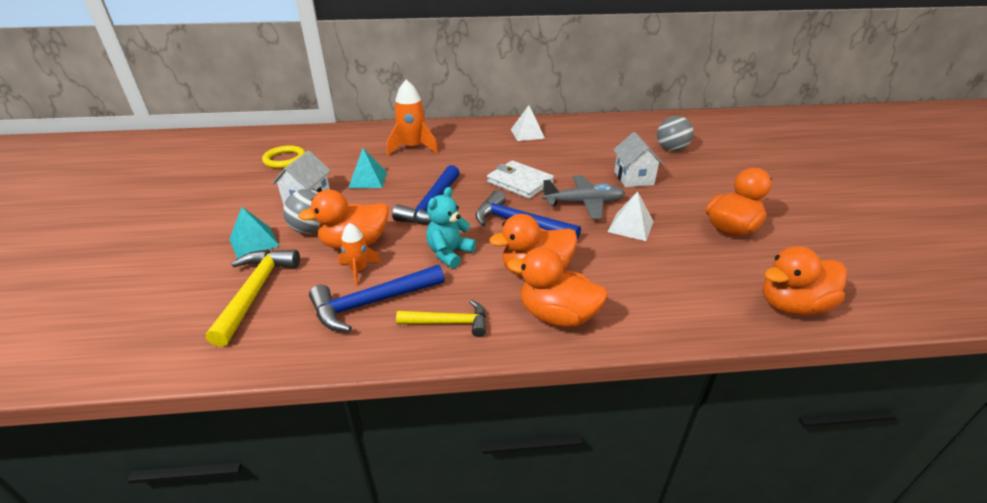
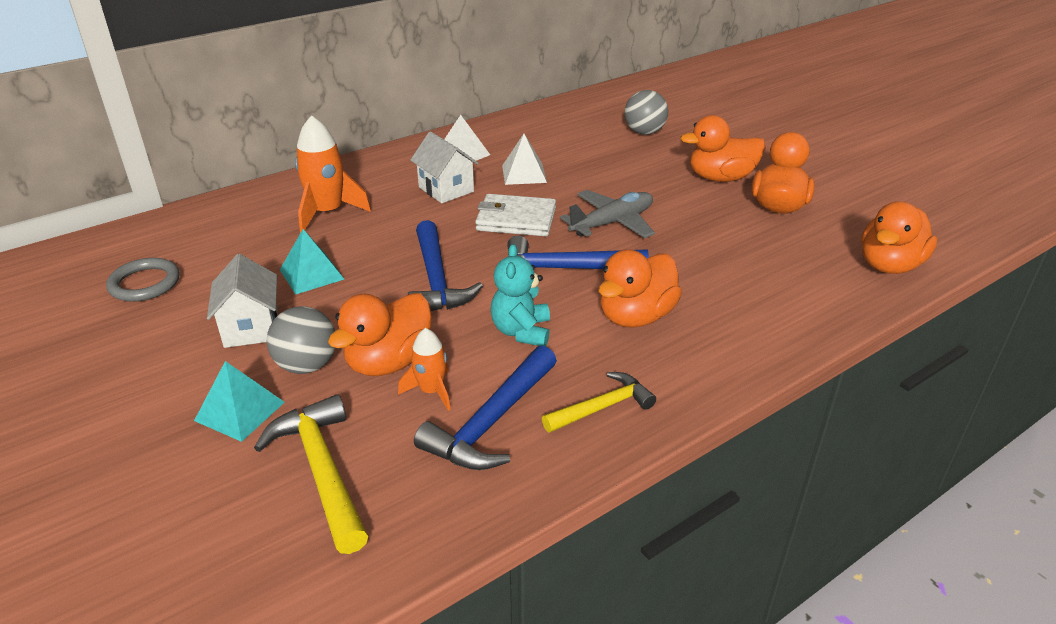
camera: 30 degrees left, 0 degrees up
(285, 159) = (144, 283): yellow ring -> grey ring
(557, 315) = (703, 355): orange duck -> orange duck (720, 178)
(630, 226) = (684, 234): white pyramid -> white pyramid (524, 174)
(633, 178) = (636, 178): white house -> white house (446, 189)

